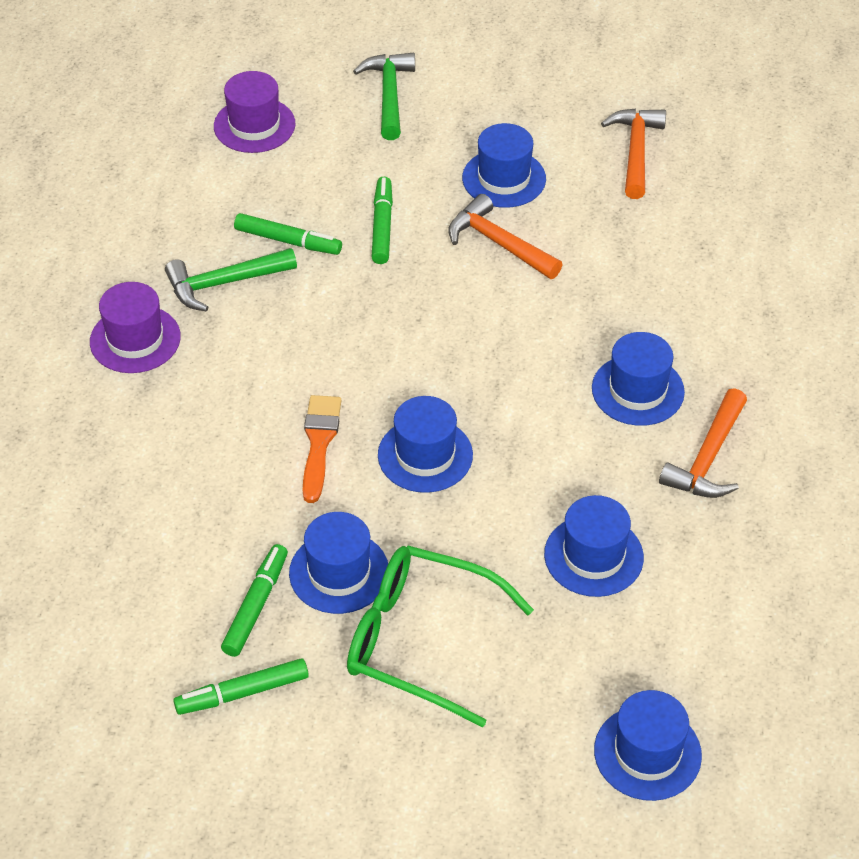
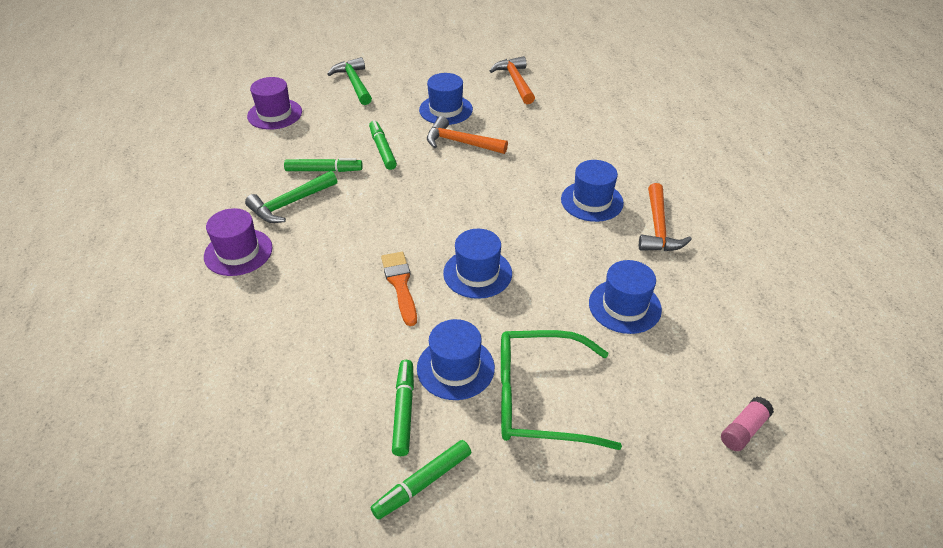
camera: 20 degrees left, 5 degrees down
(647, 753) = (743, 430): blue hat -> pink glue stick

